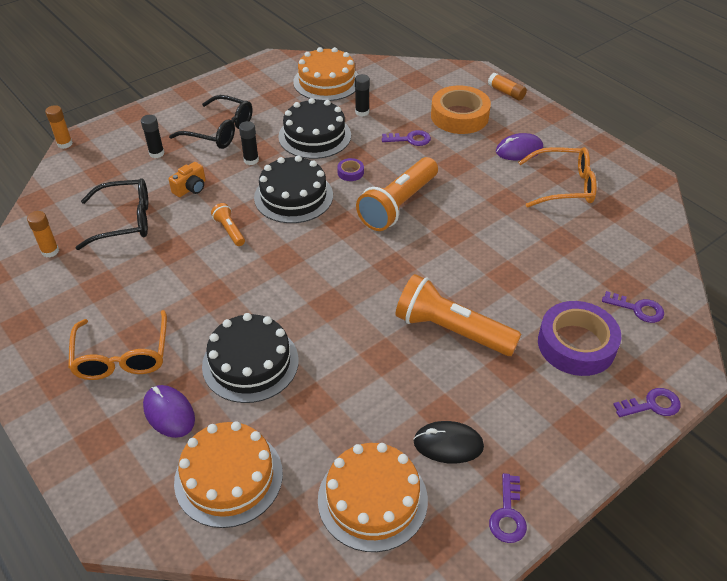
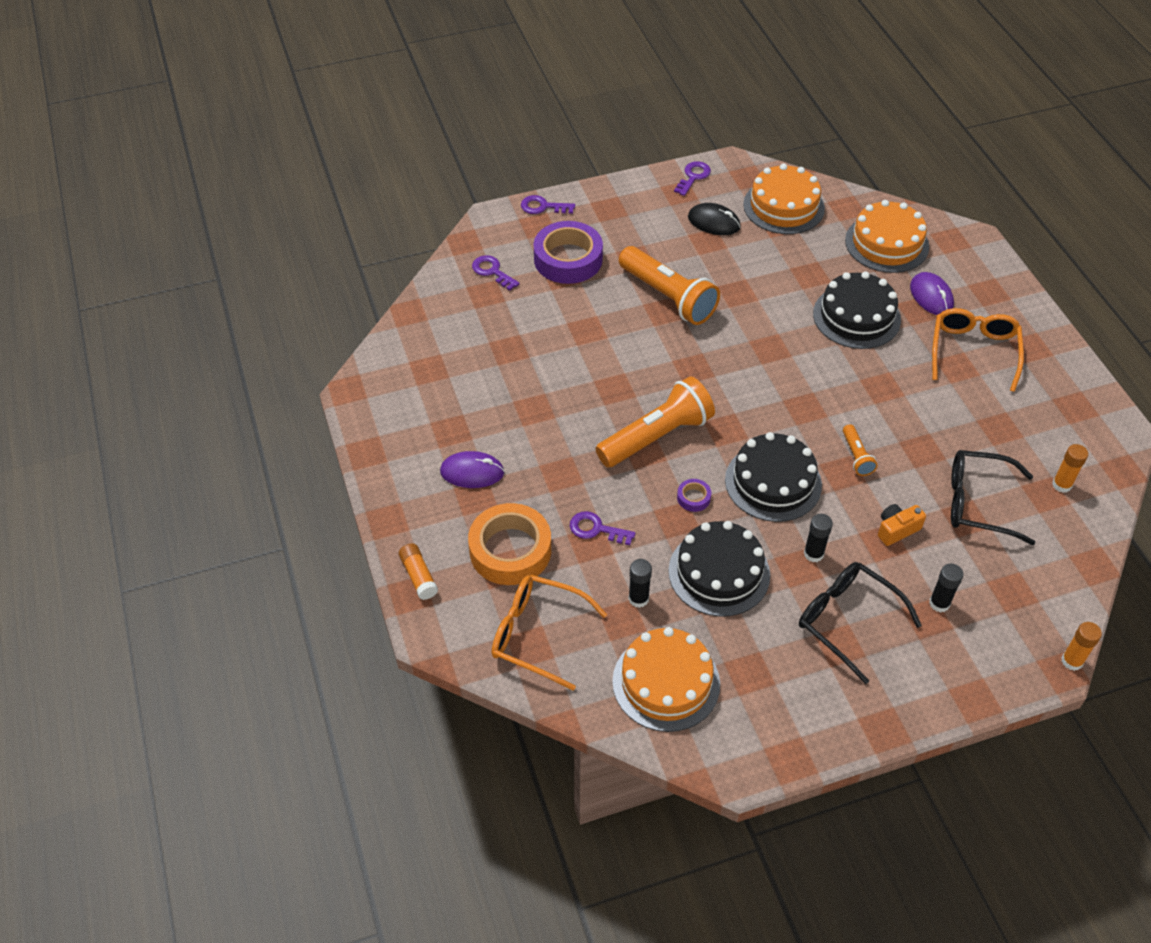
camera: 160 degrees left, 5 degrees up
(564, 186) = (458, 409): orange glasses -> orange glasses (537, 634)

